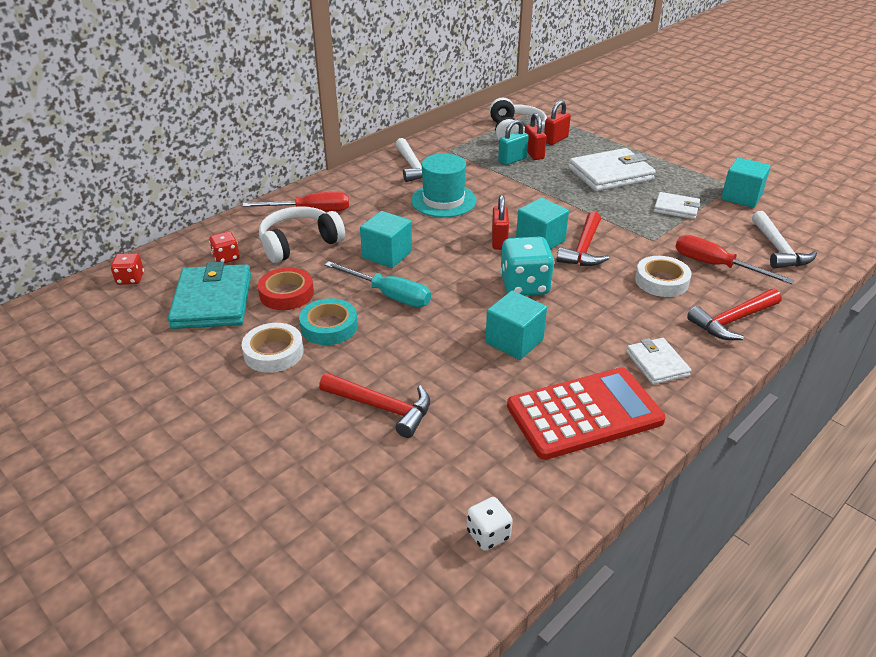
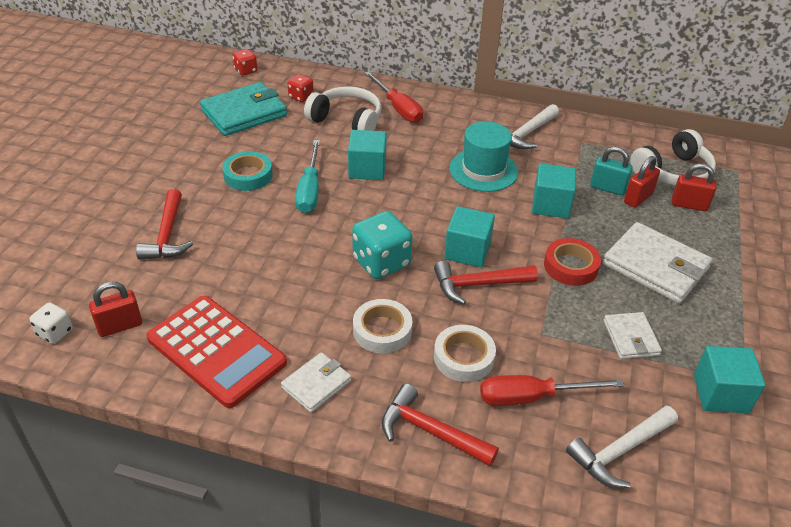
camera: 60 degrees right, 5 degrees up
(273, 352) = (202, 162): white tape -> white tape (382, 330)
(286, 294) = (276, 140): red tape -> red tape (570, 266)
(499, 241) = (444, 225): red padlock -> red padlock (120, 326)
(514, 341) = (292, 280): turquoise cube -> turquoise cube (551, 205)
(715, 265) = (532, 397): red screwdriver -> red screwdriver turned 105 degrees counterclockwise

